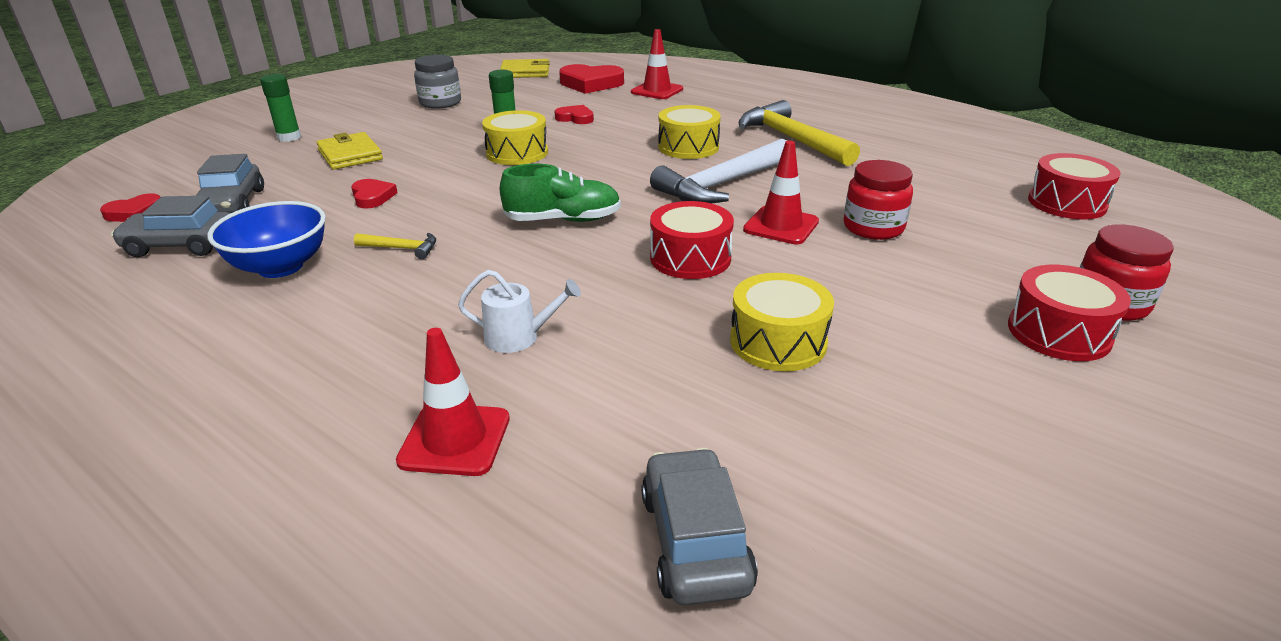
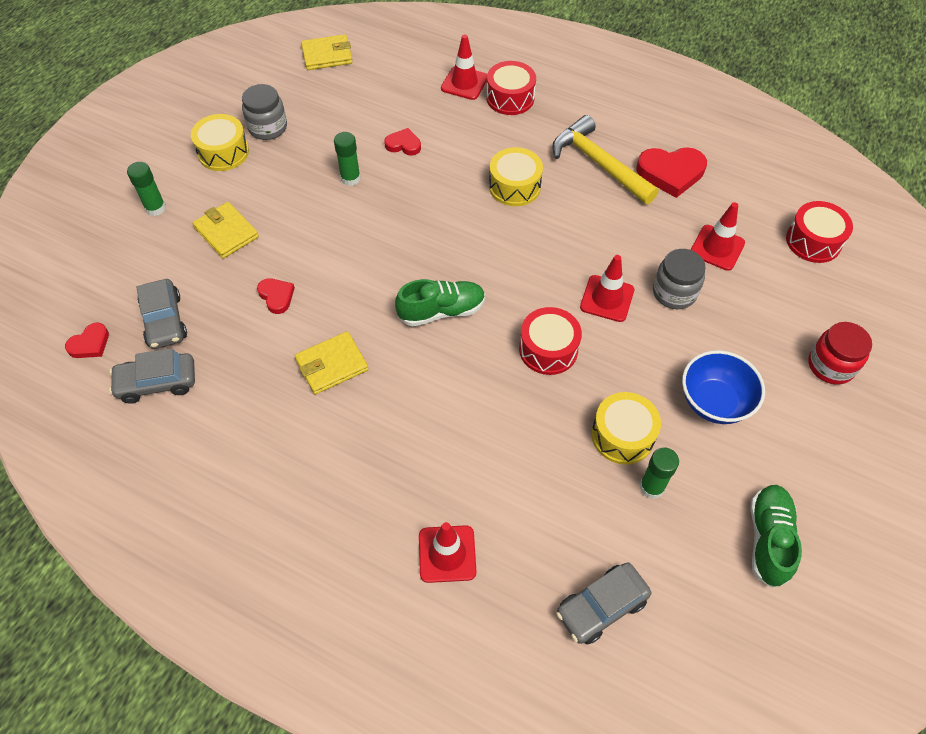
camera: 10 degrees left, 25 degrees up
(280, 267) = (250, 400): blue bowl -> blue bowl (714, 402)
(402, 248) = (332, 365): yellow hammer -> yellow wallet
(517, 153) = (371, 213): yellow drum -> yellow drum (223, 152)
(518, 337) = (453, 455): white watering can -> none
(591, 84) = (398, 74): red heart -> red heart (670, 173)
(695, 541) = (601, 606): grey car -> grey car turned 105 degrees counterclockwise
(722, 184) = (553, 244): white hammer -> none
(815, 399) = (651, 487): none -> green glue stick
(873, 227) = (674, 292): red jar -> grey jar
(934, 200) = (717, 248): none -> red traffic cone
(1022, 484) = (768, 539): none -> green shoe
(1058, 332) = (796, 401): red drum -> red drum (510, 98)

